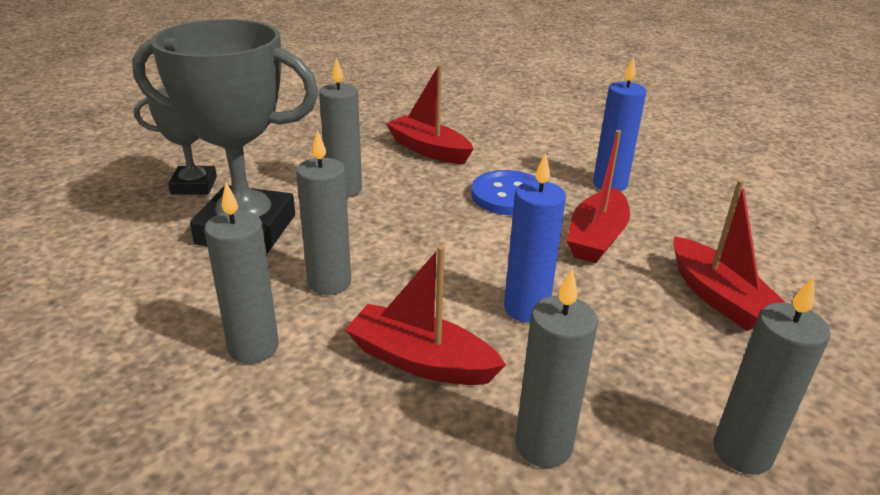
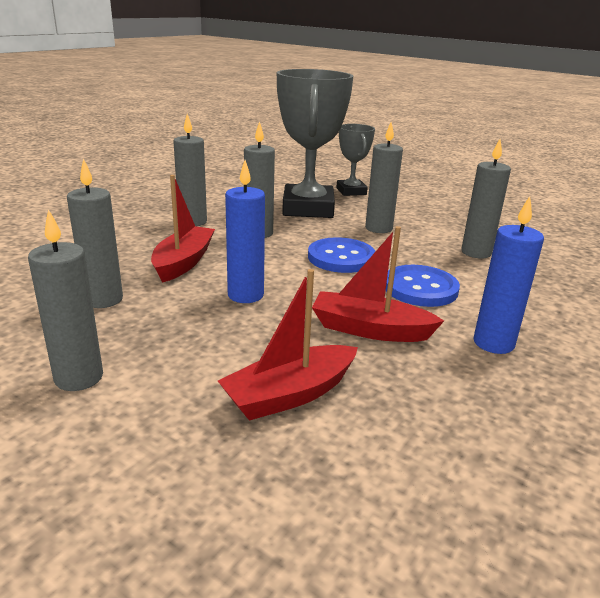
camera: 80 degrees right, 5 degrees down
(427, 228) = (341, 258): none -> blue button
(429, 150) = (476, 253): red boat -> grey candle

